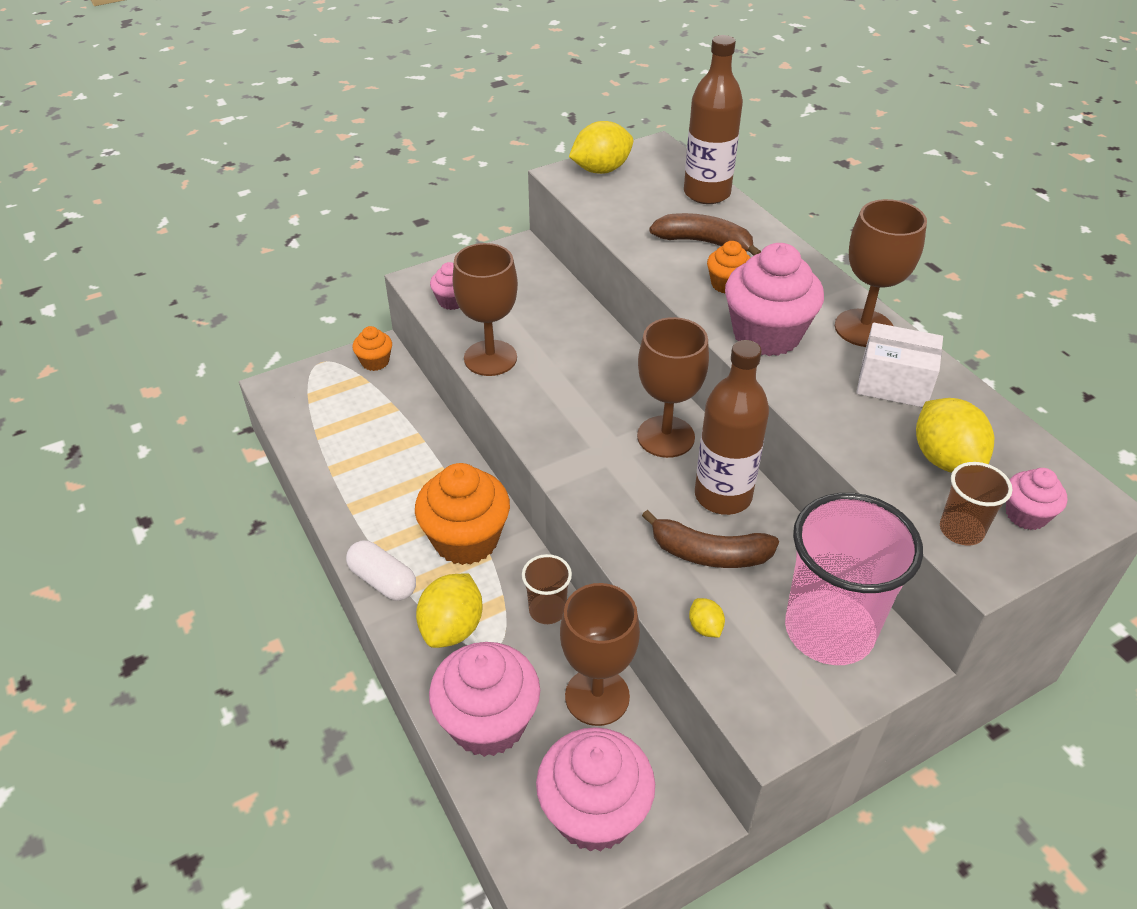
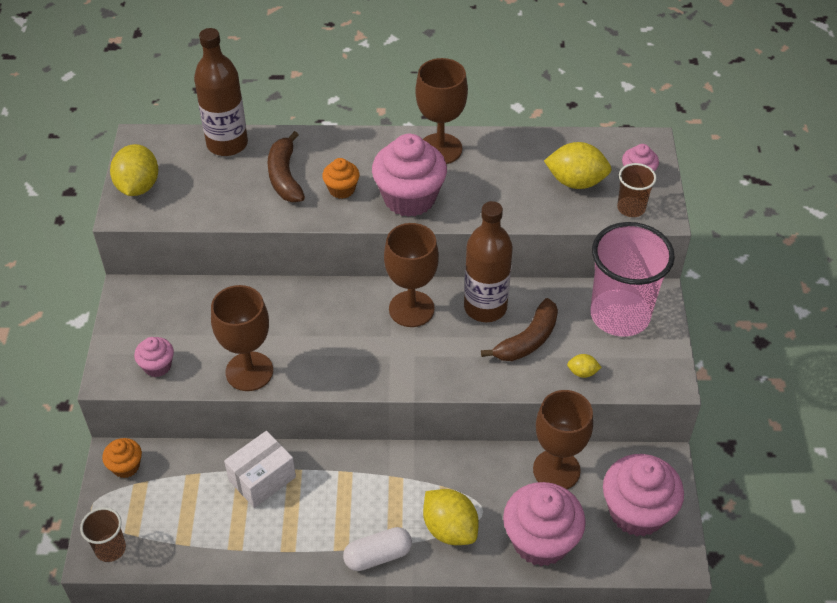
camera: 60 degrees left, 5 degrees up
(466, 540) = (374, 485): orange cupcake -> none
(547, 610) = (471, 465): brown cup -> brown cup (110, 549)
(704, 243) = (285, 176): brown banana -> brown banana turned 60 degrees counterclockwise
(893, 383) = (499, 166): white box -> white box (262, 479)

